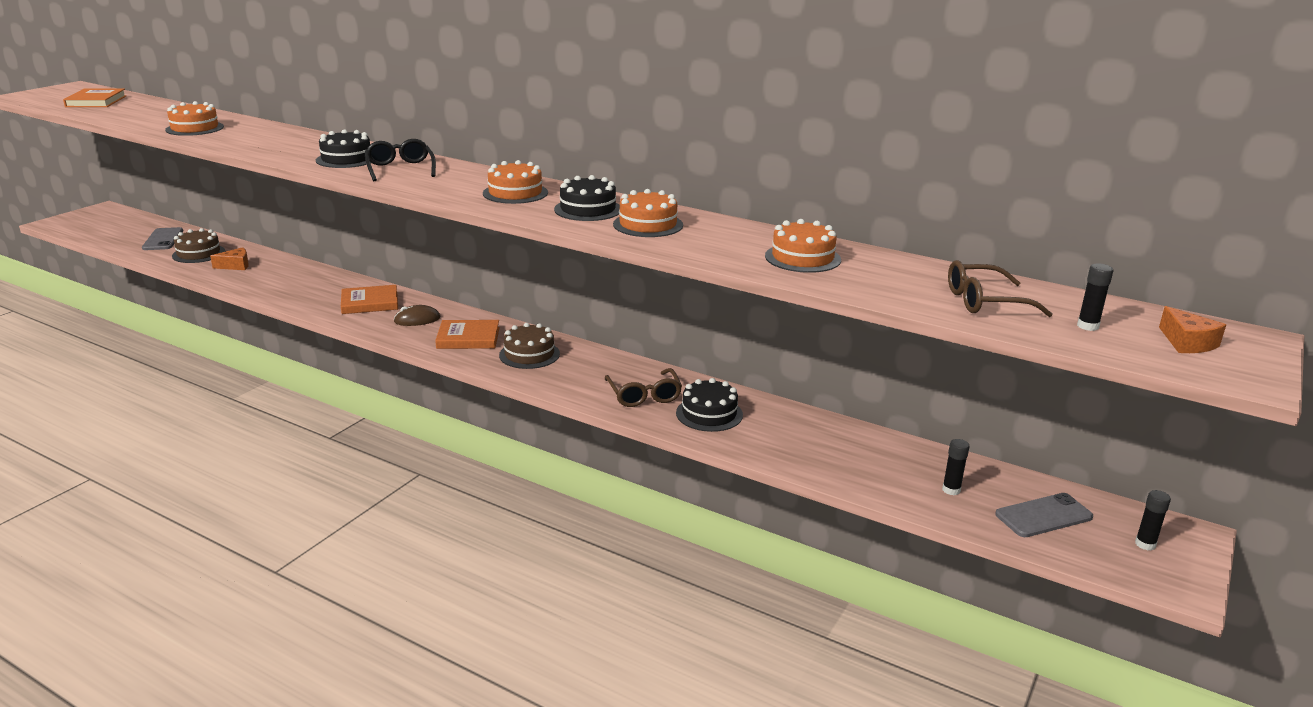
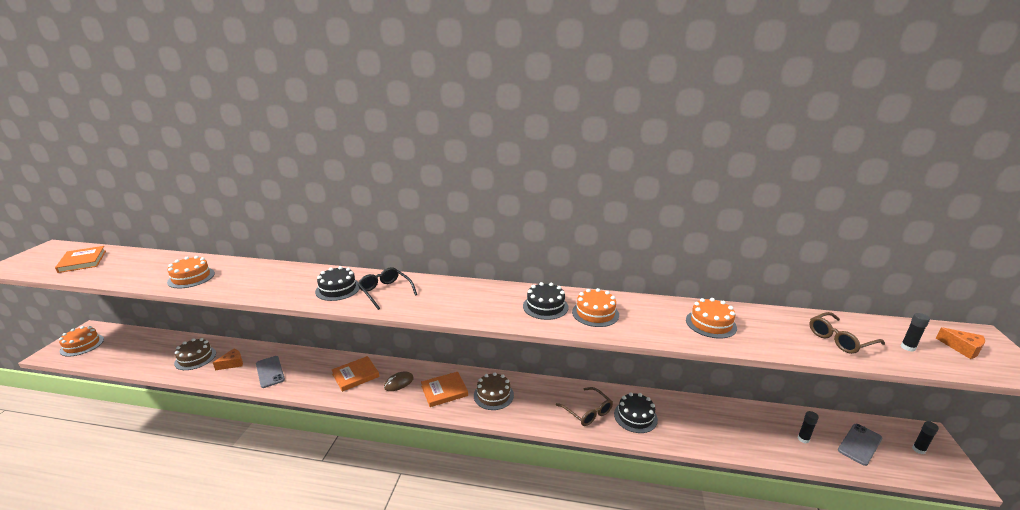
camera: 20 degrees left, 0 degrees up
(163, 239) = (157, 350): grey phone -> grey phone (270, 372)
(515, 193) = (485, 300): orange cake -> orange cake (82, 345)

